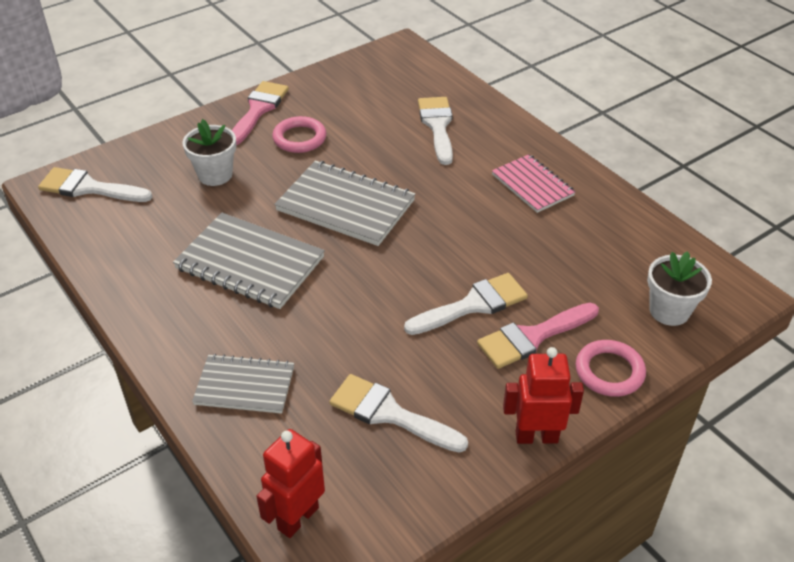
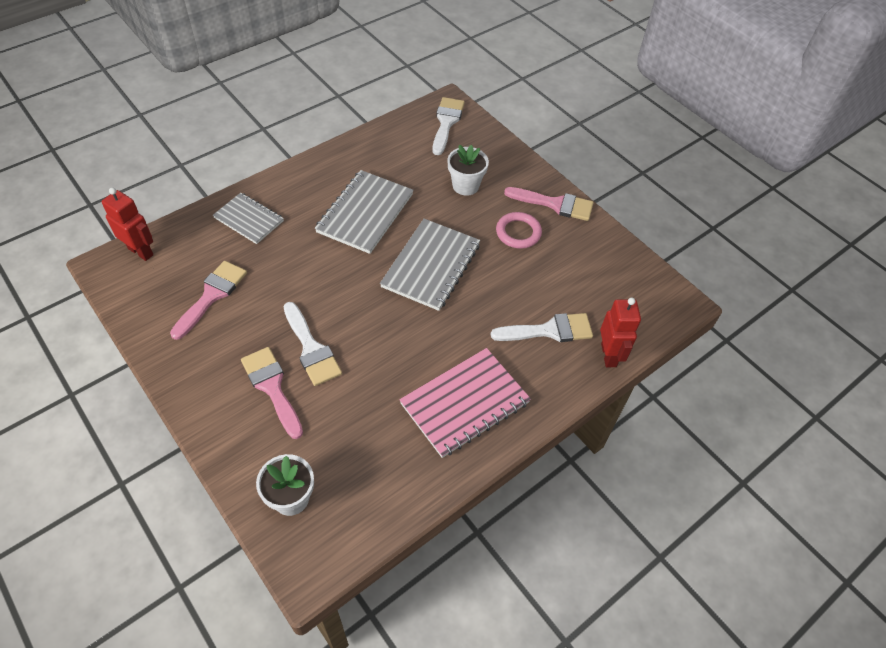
camera: 85 degrees right, 10 degrees up
(244, 386) = (249, 219): grey notebook -> grey notebook turned 60 degrees counterclockwise
(389, 414) = (212, 295): white brush -> pink brush
(532, 185) = (464, 403): pink notebook -> pink notebook, size x1.58
(536, 436) = (175, 382): red robot -> red robot (609, 355)
(609, 371) = (228, 439): pink ring -> none

